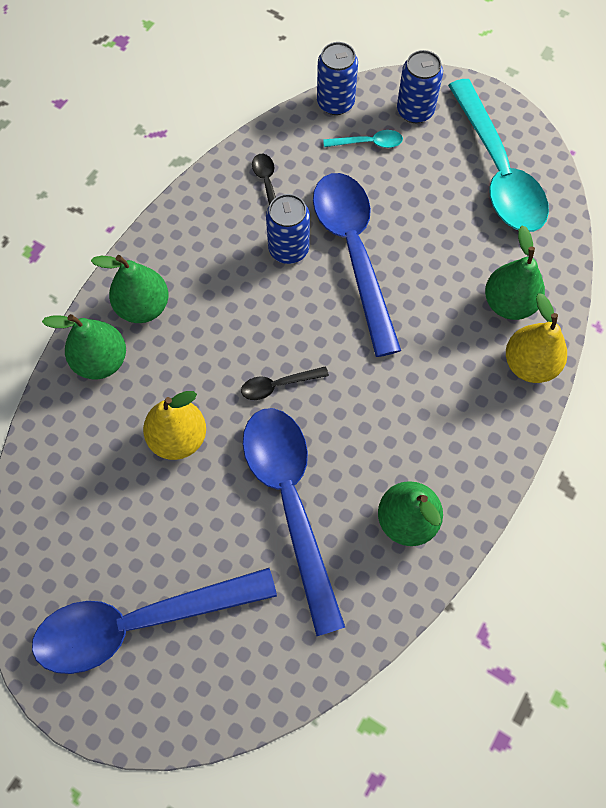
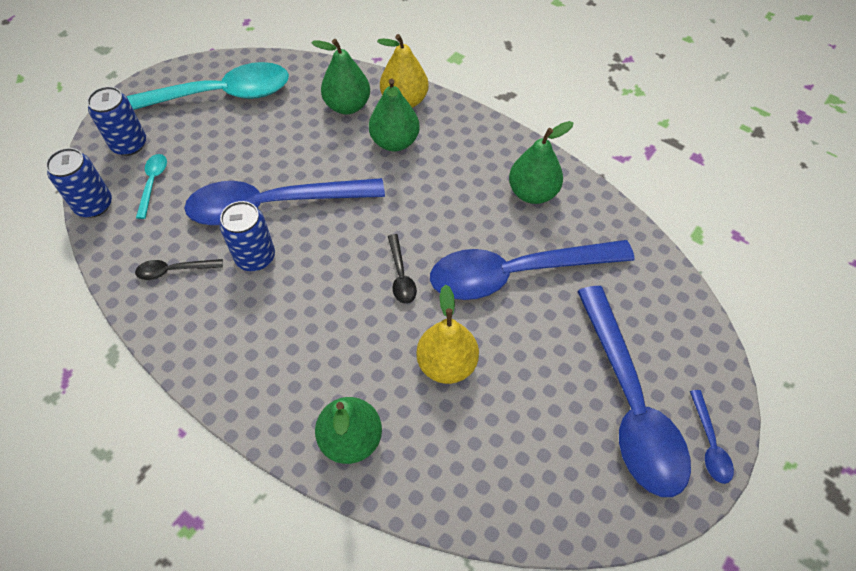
camera: 85 degrees left, 10 degrees down
(96, 705) = (709, 444): none -> blue spoon
(143, 307) = (293, 394): green pear -> green pear (395, 142)

